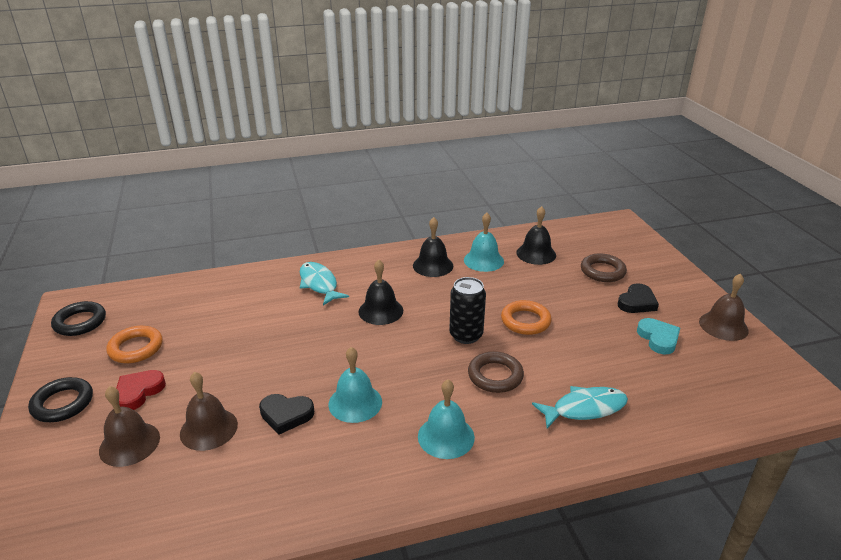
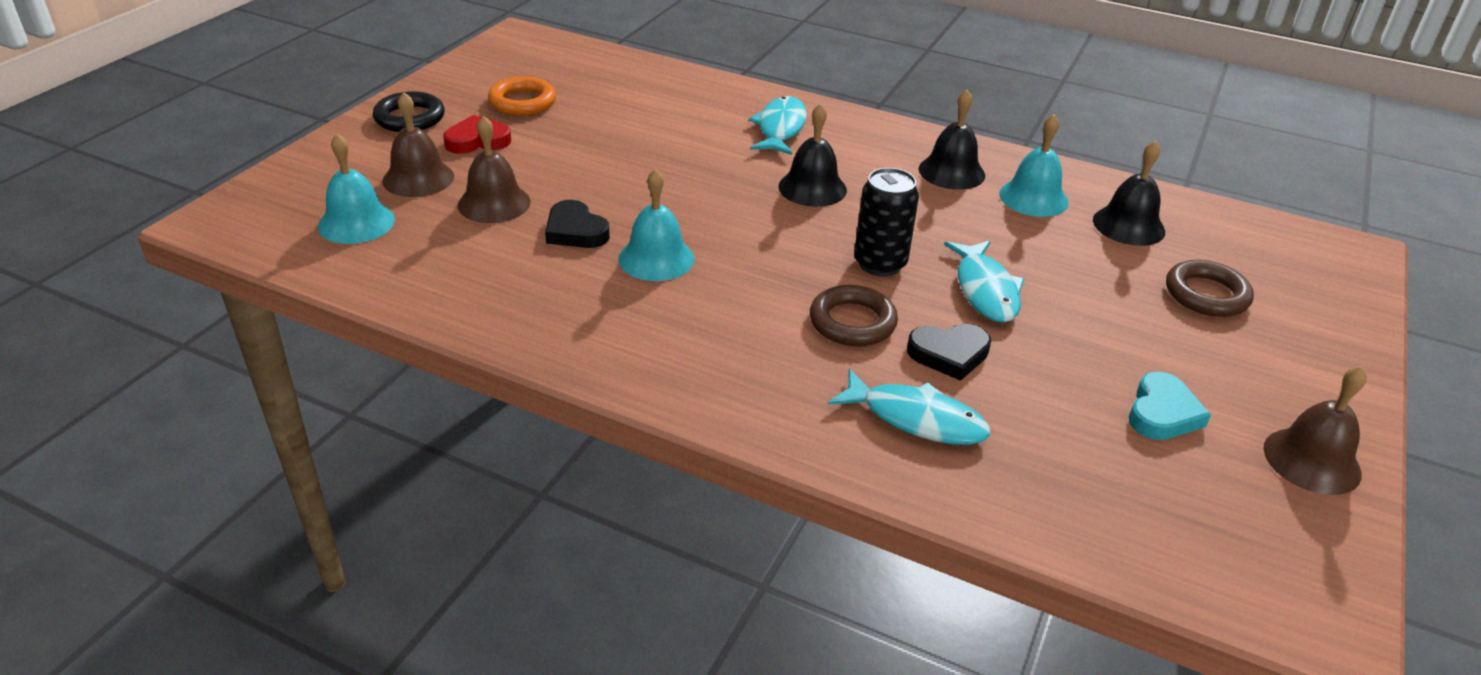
camera: 40 degrees right, 5 degrees up
(80, 322) = (505, 57): black ring -> none
(446, 436) = (705, 343): turquoise bell -> turquoise bell (356, 223)
(525, 321) = (985, 290): orange ring -> turquoise fish
(637, 302) = (1201, 356): black heart -> black heart (949, 354)

